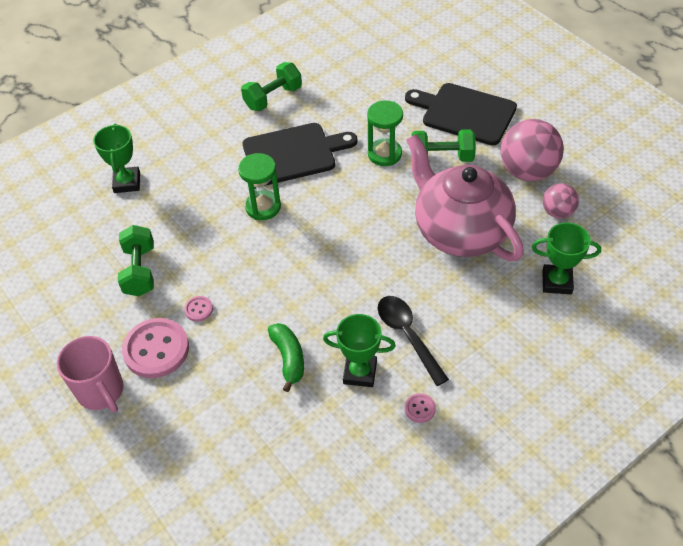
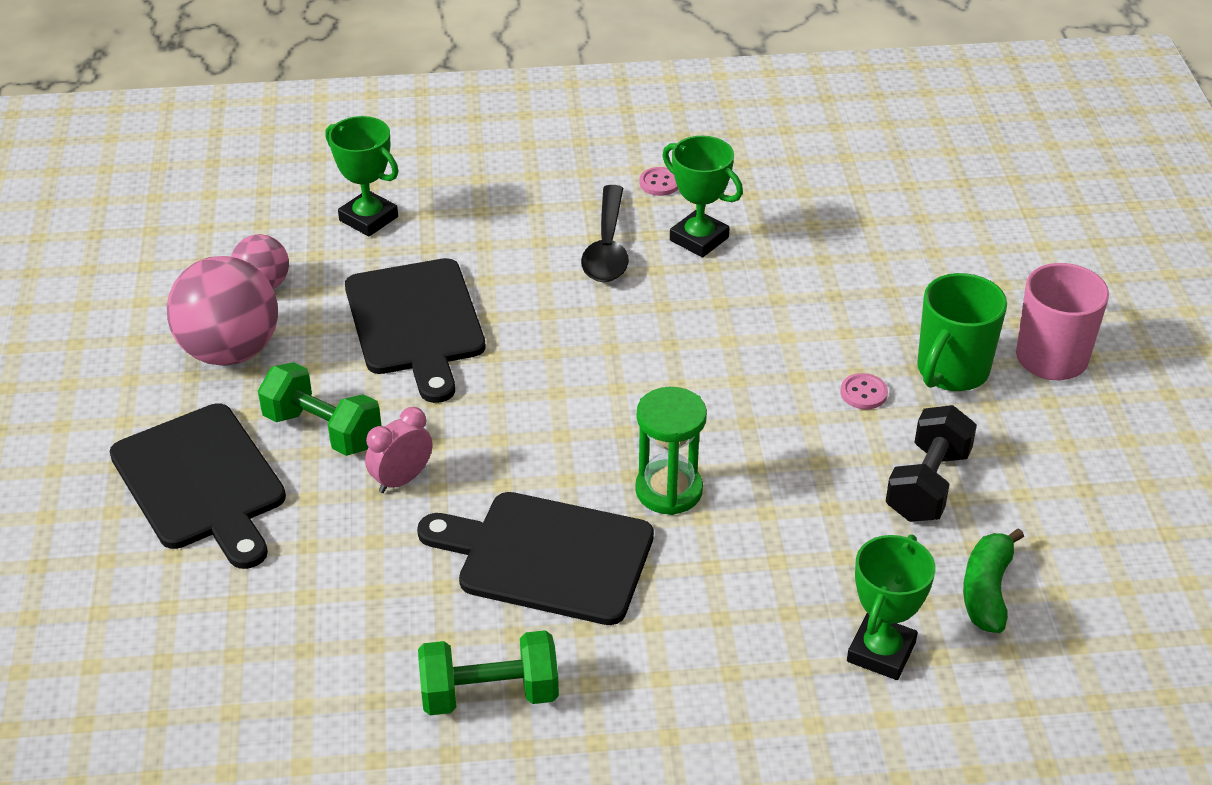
camera: 150 degrees left, 10 degrees down
(140, 271) = (927, 485): green dumbbell -> black dumbbell
(156, 349) = (951, 371): pink button -> green mug
(288, 358) = (776, 288): green banana -> green banana (987, 591)
(384, 154) = (401, 480): green hourglass -> pink clock
(460, 231) = (415, 323): pink teapot -> black cutting board

